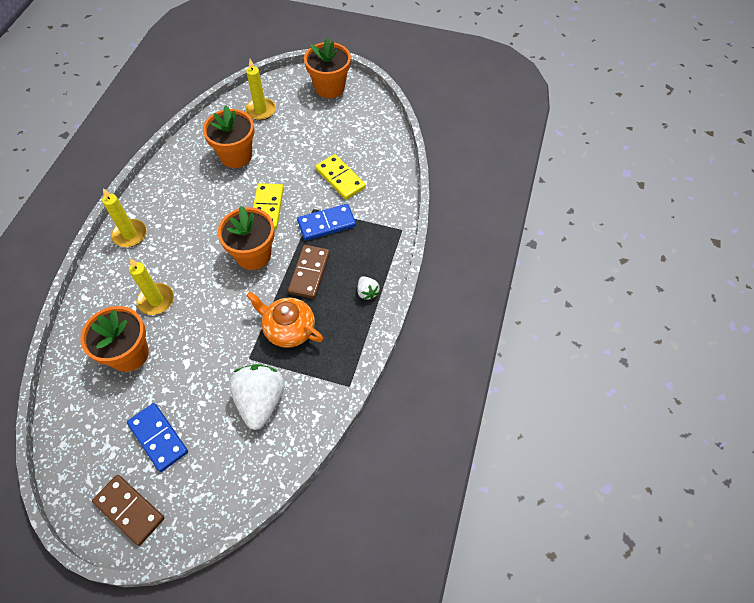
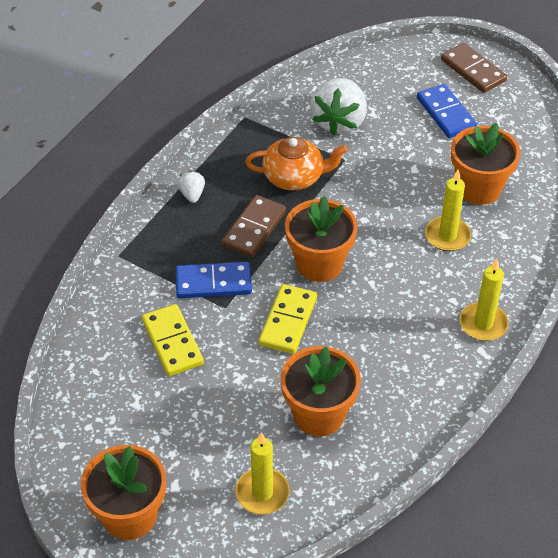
camera: 165 degrees left, 10 degrees down
(288, 329) = (294, 177): orange teapot -> orange teapot turned 45 degrees counterclockwise

